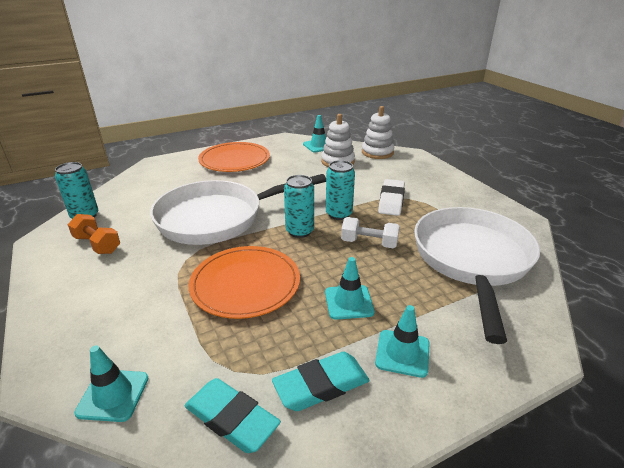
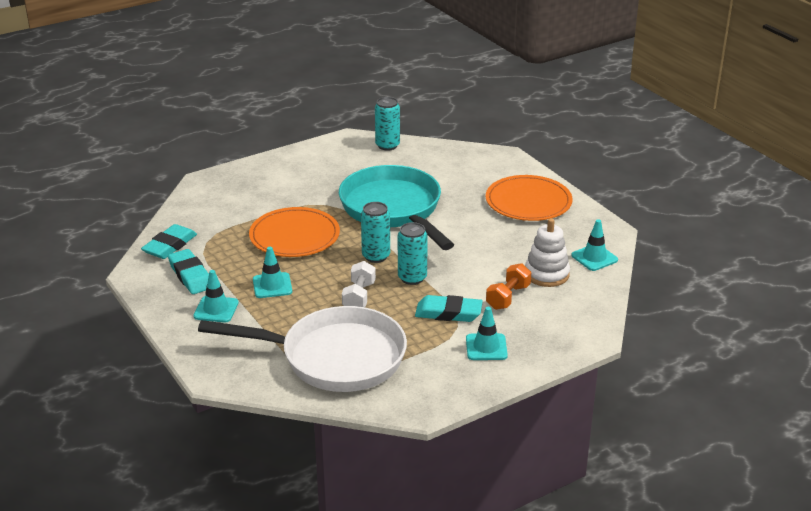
camera: 85 degrees right, 0 degrees up
(97, 244) = (344, 162): orange dumbbell -> orange dumbbell (508, 297)
(113, 395) = (191, 204): turquoise traffic cone -> turquoise traffic cone (486, 347)
(217, 218) = (393, 209): white pan -> turquoise pan
(377, 152) = (588, 306): white stacking toy -> none
(391, 201) = (448, 313): white eraser -> turquoise eraser

